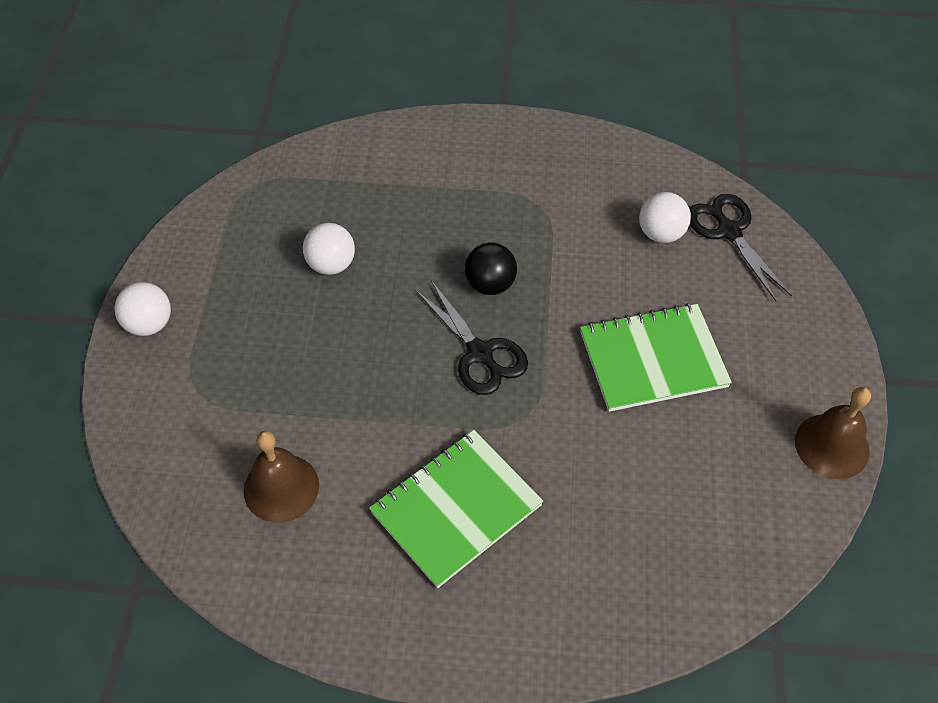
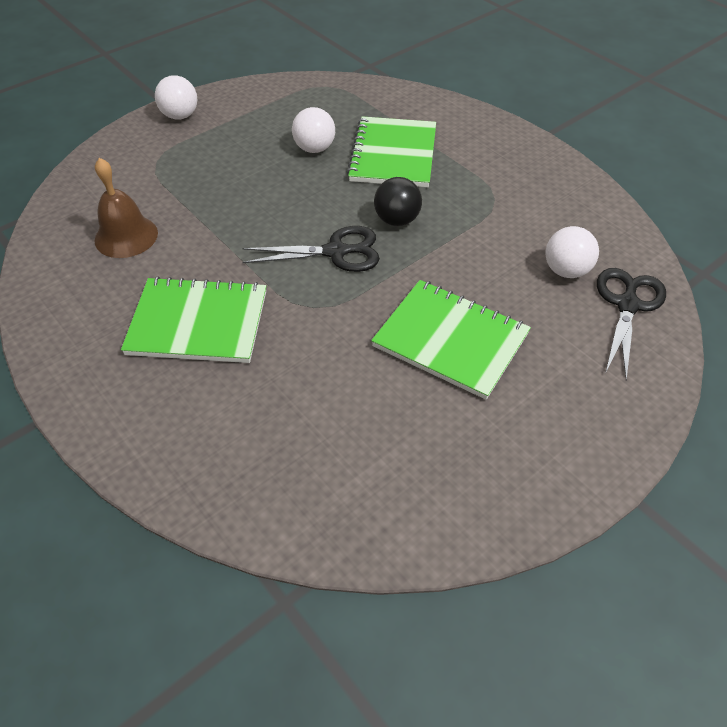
camera: 45 degrees right, 5 degrees down
(408, 220) = (393, 154): none -> green notebook
(480, 353) = (335, 252): black scissors -> black scissors turned 105 degrees counterclockwise
(832, 446) = (521, 508): brown bell -> none

